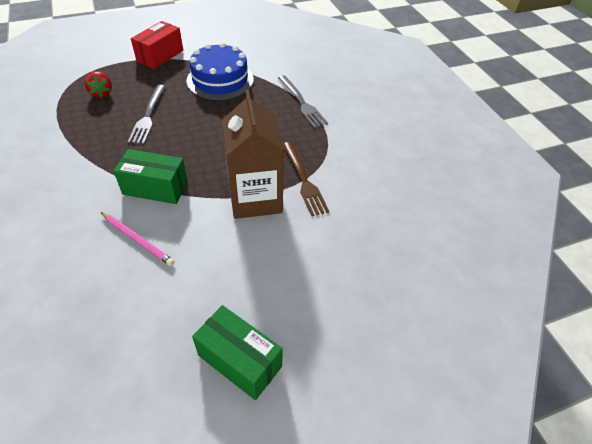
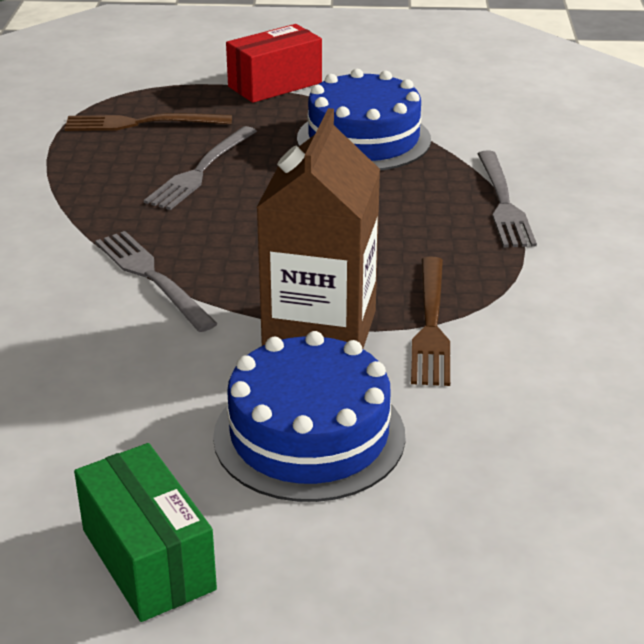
camera: 25 degrees right, 15 degrees down
(101, 93) = (141, 123): red strawberry -> brown fork
(138, 240) = (80, 344): pink pencil -> none
(155, 188) = (152, 277): green box -> grey fork
(280, 260) = (309, 435): none -> blue cake

